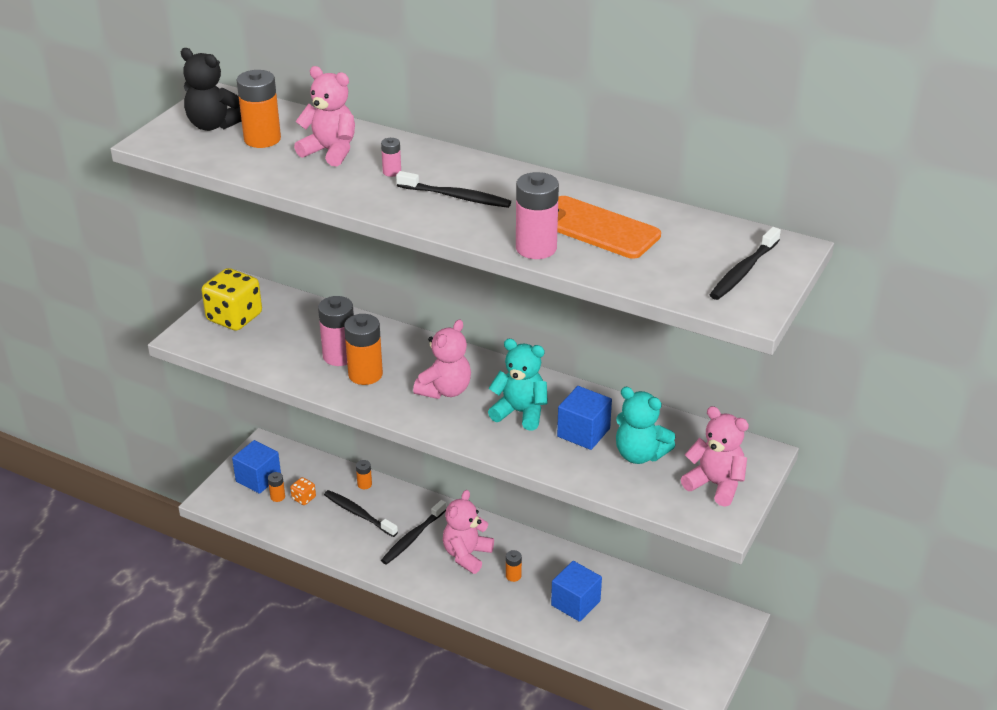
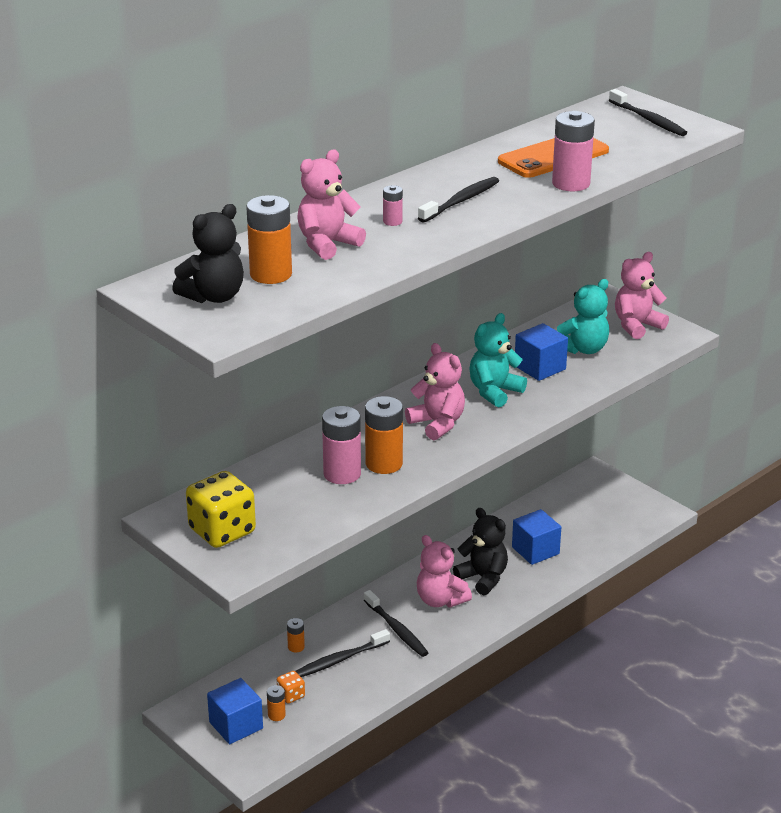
camera: 70 degrees left, 5 degrees down
(513, 576) = (483, 578): orange battery -> black teddy bear

